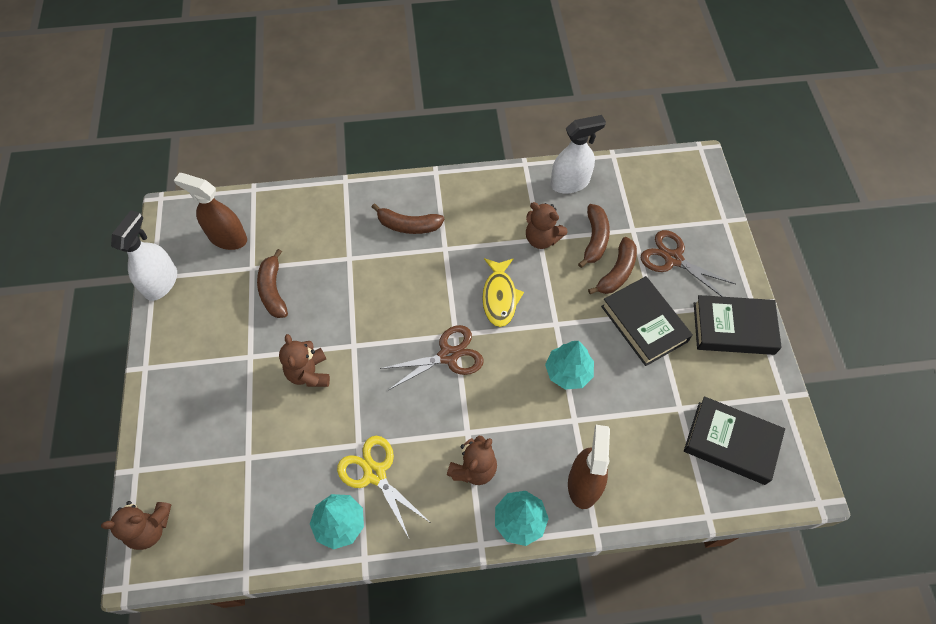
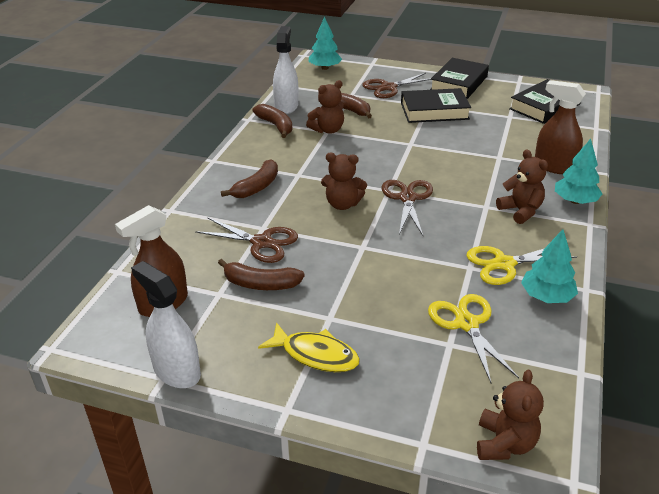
camera: 65 degrees left, 25 degrees down
(278, 463) = (466, 323): none -> yellow scissors
(309, 373) = (375, 281): brown teddy bear -> brown teddy bear (342, 204)
(327, 267) = (262, 243): none -> brown scissors
(499, 297) = (367, 161): yellow fish -> yellow fish (315, 355)
(568, 372) = (456, 149): turquoise tree -> turquoise tree (325, 68)
(617, 272) = (383, 109): brown banana -> brown banana (276, 126)

